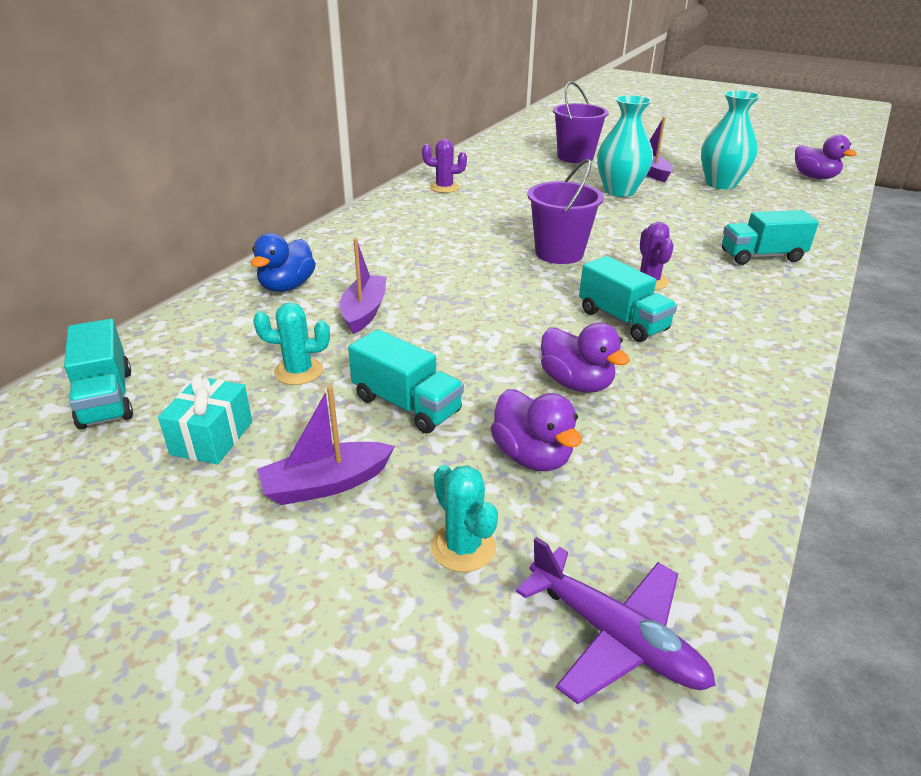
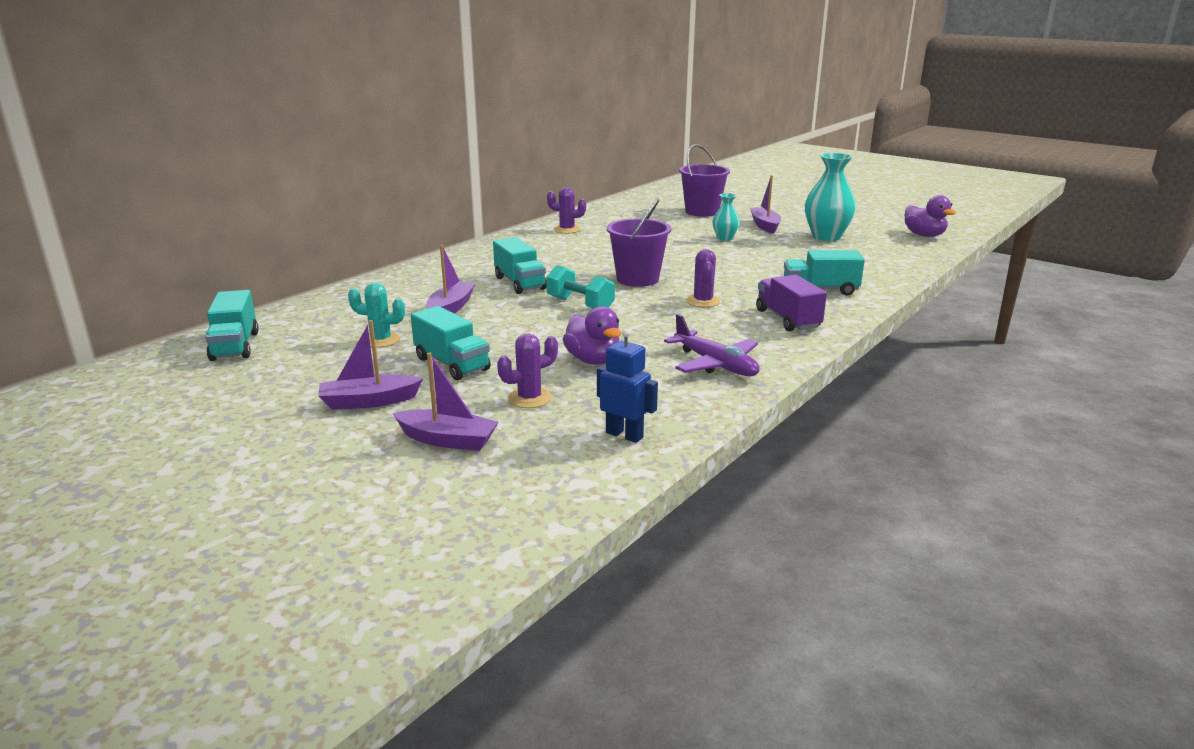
camera: 10 degrees right, 10 degrees down
(212, 438) = (300, 372): turquoise gift -> none
(287, 286) = (398, 289): blue duck -> none
(463, 547) = (448, 440): turquoise cactus -> purple boat
(515, 295) = (580, 304): none -> turquoise dumbbell
(532, 456) = (529, 398): purple duck -> purple cactus
(615, 636) = (526, 490): purple plane -> purple plane (715, 364)
(619, 191) = (724, 238): turquoise vase -> turquoise vase, size x0.54
(622, 320) = (660, 325): turquoise truck -> turquoise truck (520, 283)
(683, 510) = (624, 435): none -> blue robot
(755, 301) = (787, 319): none -> purple truck

